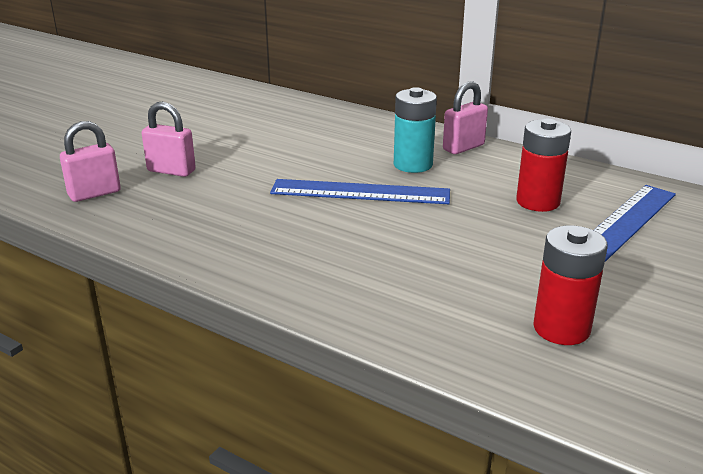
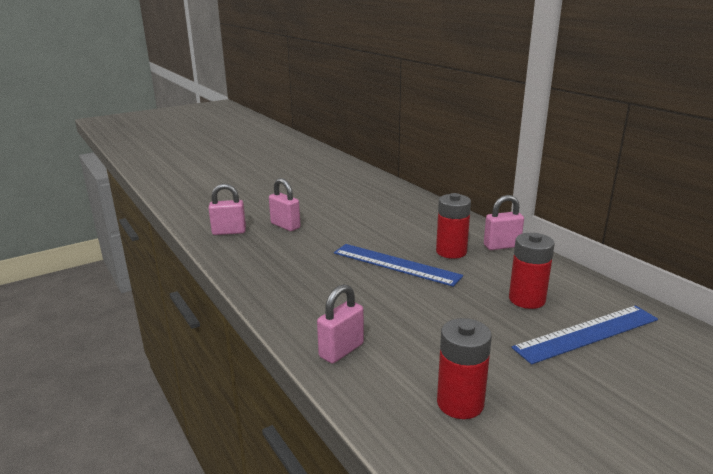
camera: 25 degrees right, 5 degrees down
(384, 307) = (341, 350): none -> pink padlock
(413, 164) = (451, 252): turquoise battery -> red battery

